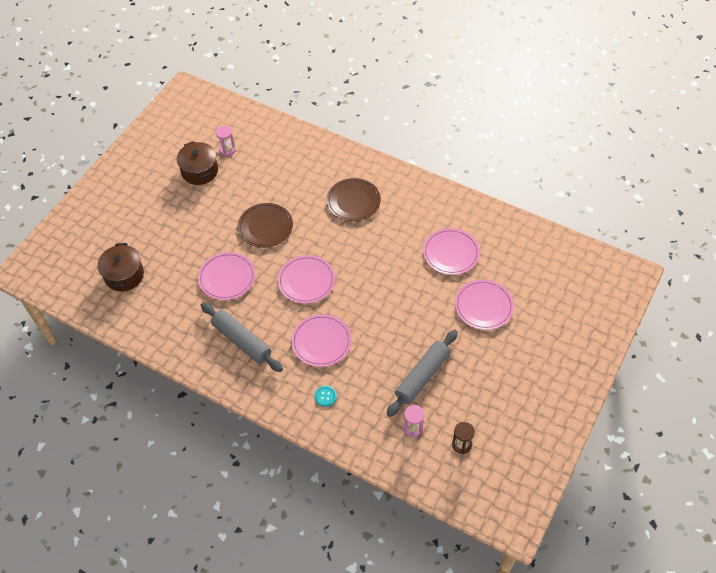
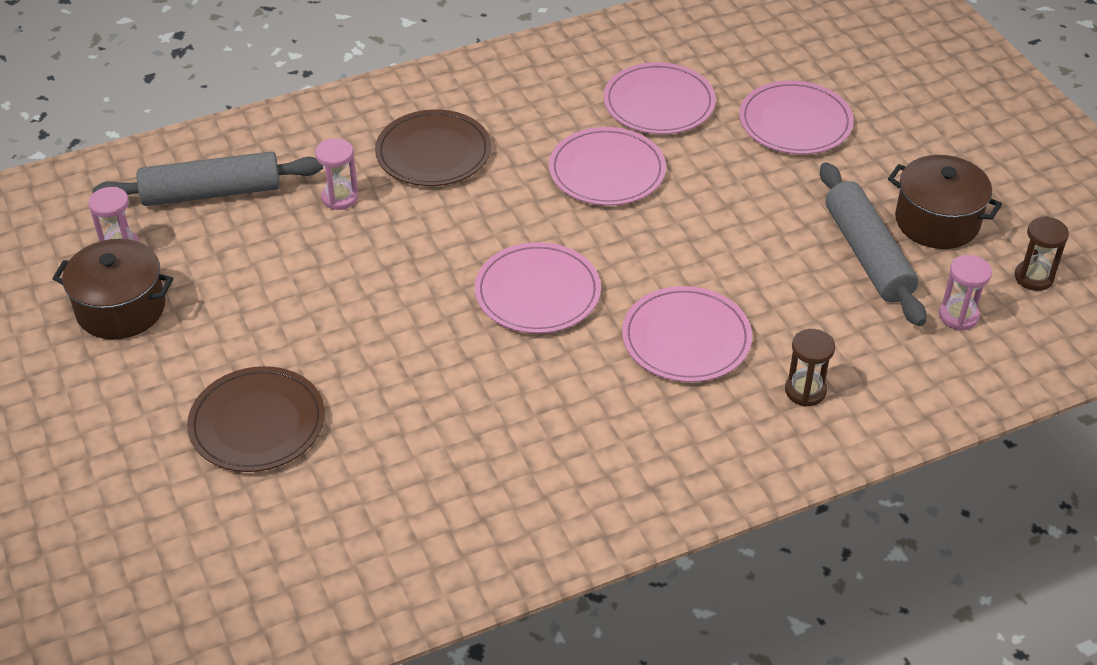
camera: 55 degrees left, 10 degrees down
(124, 275) = (238, 549): brown pot -> brown pot (937, 221)
(227, 277) = (416, 394): pink plate -> pink plate (607, 171)
(242, 341) = (581, 444): grey rolling pin -> grey rolling pin (212, 192)
(265, 227) = (360, 285): brown plate -> brown plate (257, 423)
(304, 191) = (340, 198): none -> pink hourglass
(325, 396) = (805, 391): turquoise button -> brown hourglass

